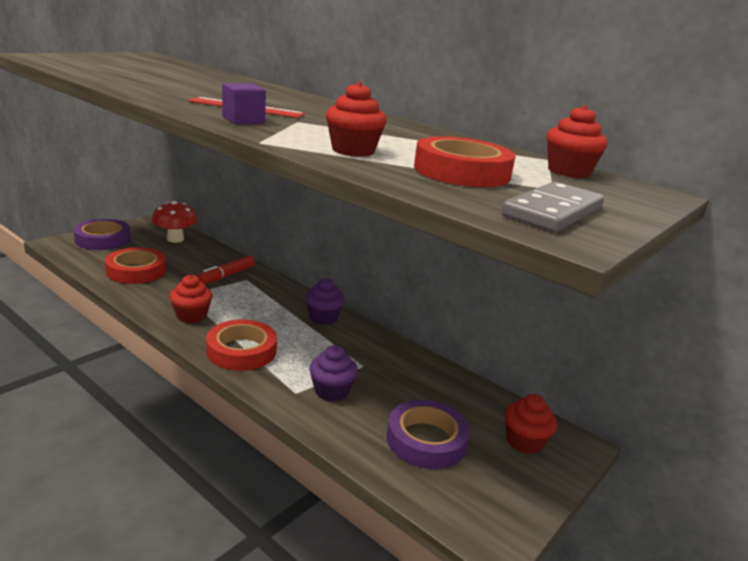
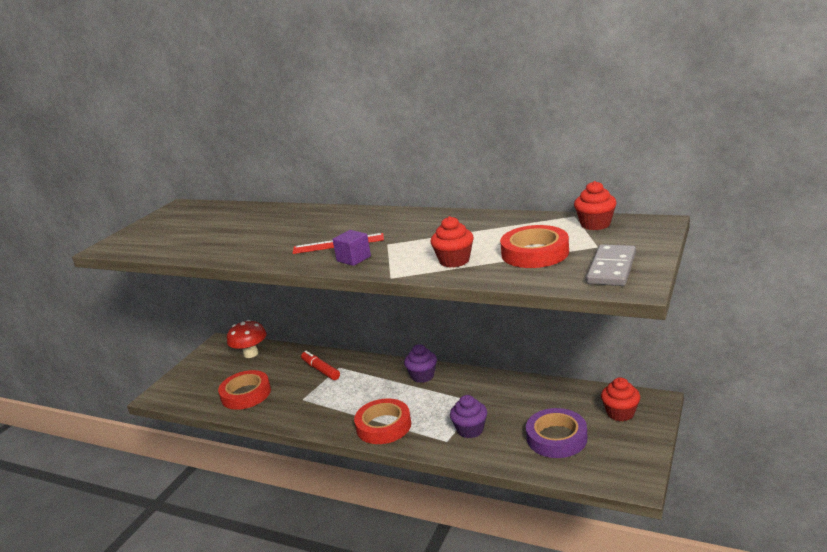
camera: 10 degrees left, 0 degrees up
(103, 239) = (191, 377): purple tape -> none
(191, 316) = (323, 414): red cupcake -> none
(226, 275) = (321, 370): red marker -> red marker turned 120 degrees clockwise

